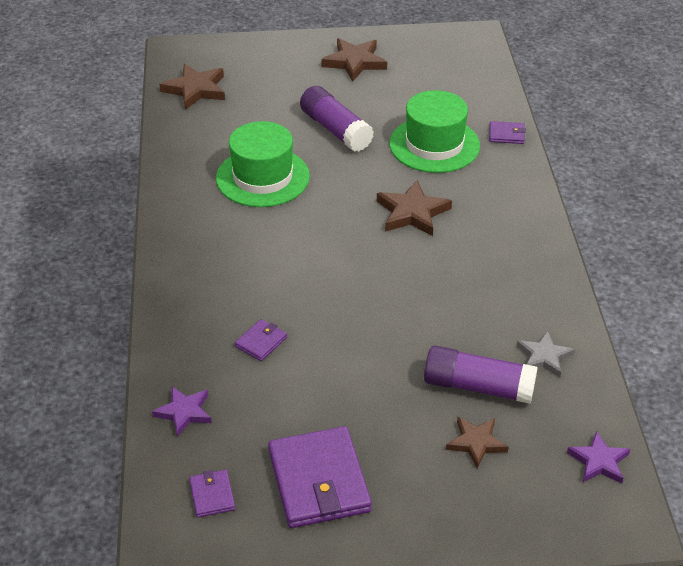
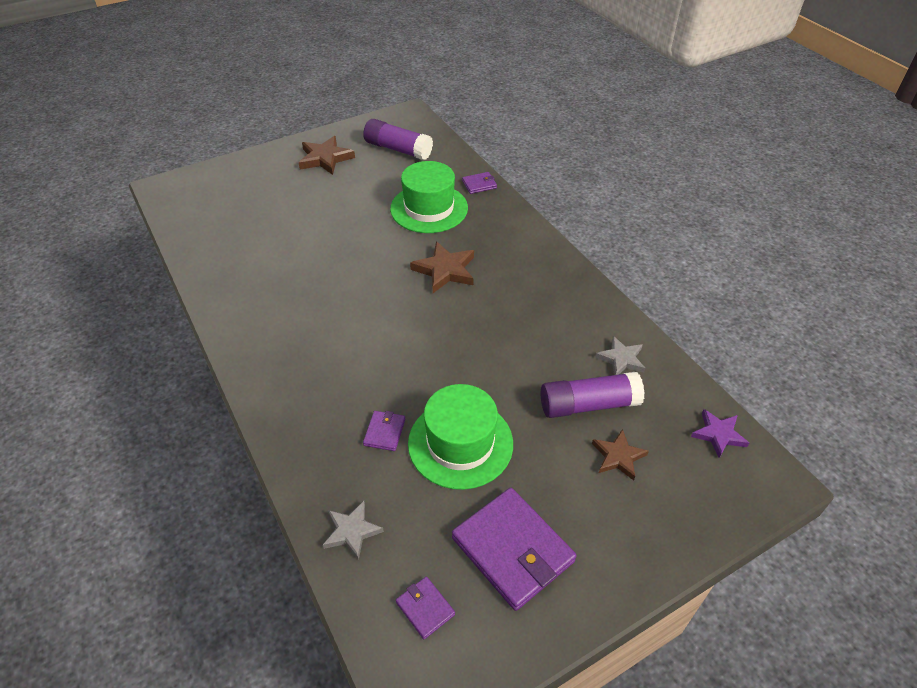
camera: 25 degrees left, 5 degrees up
(184, 412) = (352, 531): purple star -> grey star
(195, 89) = (199, 217): brown star -> none
(262, 177) = (301, 278): green hat -> green hat (460, 443)
(335, 130) = (341, 219): purple glue stick -> purple glue stick (398, 149)

